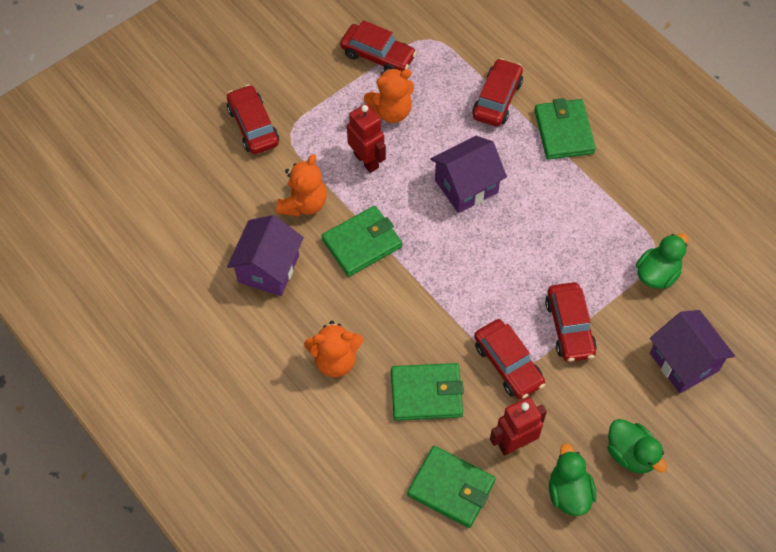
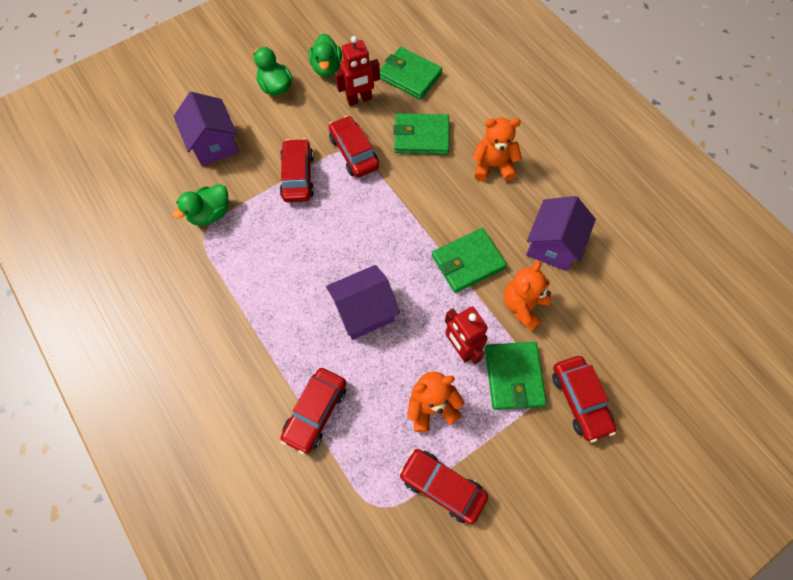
camera: 175 degrees left, 5 degrees up
(564, 132) = (254, 365): green wallet -> green wallet (513, 376)

